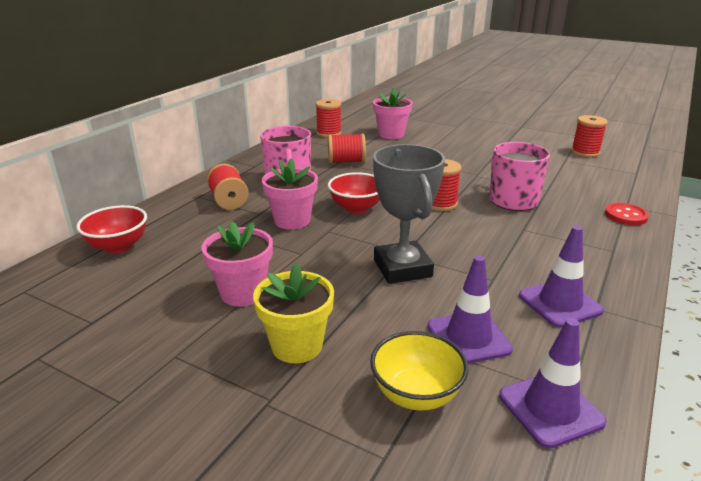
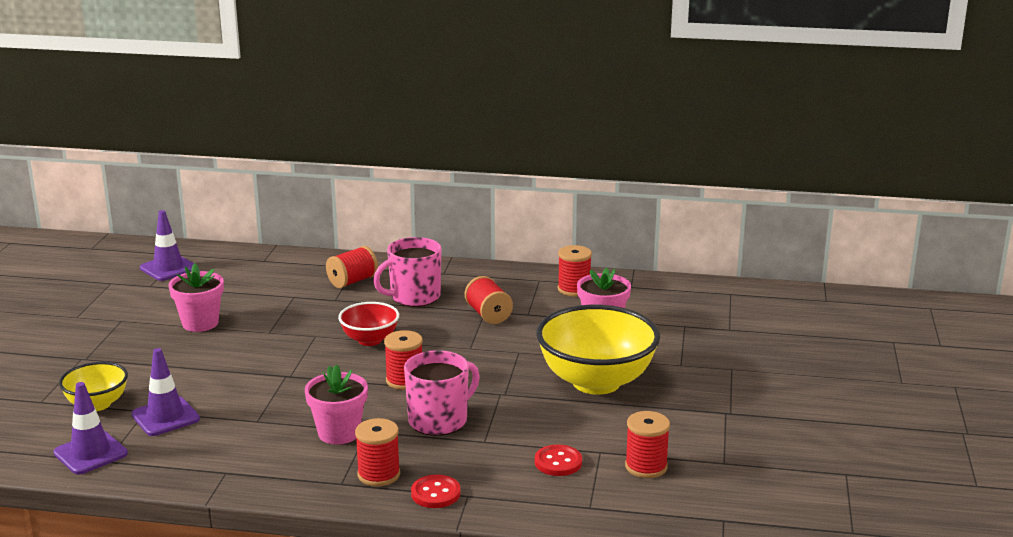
camera: 70 degrees right, 5 degrees down
(118, 246) = (250, 263): red bowl -> none
(292, 220) = (327, 316): pink flower pot -> pink flower pot (339, 433)
(297, 346) = (140, 356): yellow flower pot -> none
(402, 268) = (260, 378): grey trophy -> none
(471, 147) = (596, 382): none -> yellow bowl
(560, 303) = (227, 454): purple traffic cone -> purple traffic cone (168, 268)
(579, 173) = (558, 462): none -> red button
(598, 233) = (378, 474): none -> red spool

